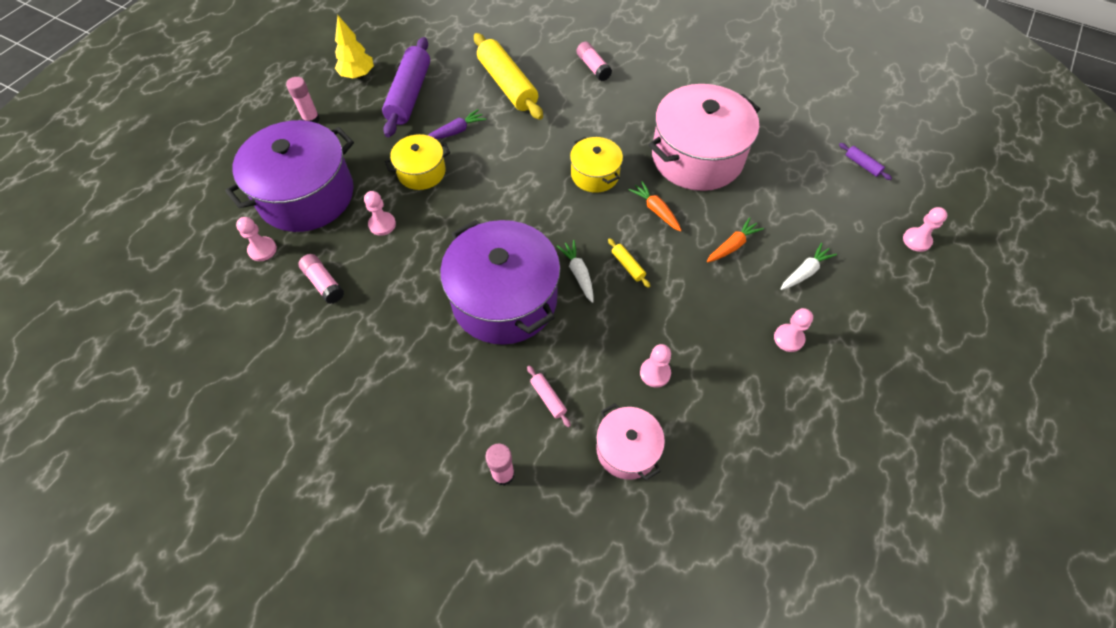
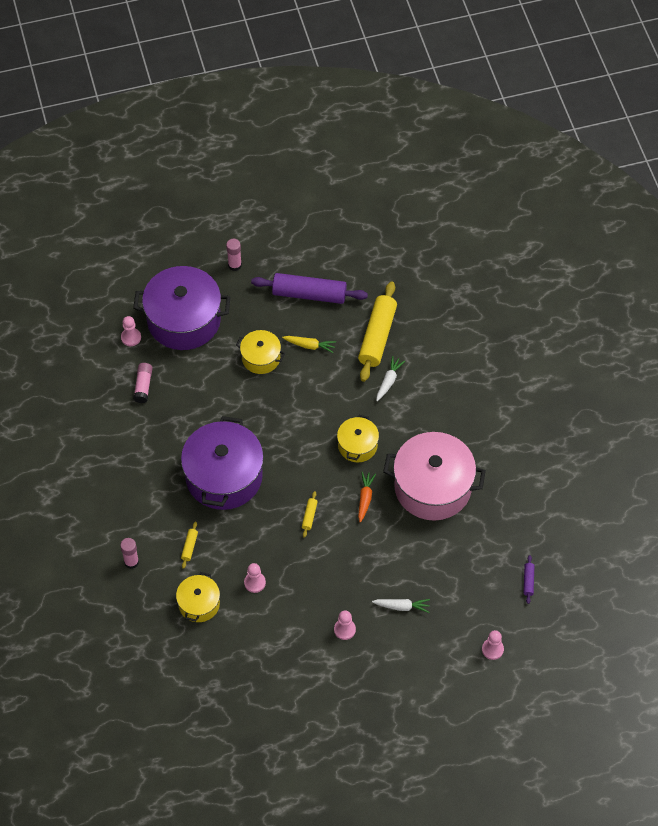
camera: 45 degrees right, 0 degrees up
(357, 75) = (293, 251): yellow tree -> none
(382, 224) = (206, 375): pink pawn -> none
(409, 95) = (309, 294): purple rolling pin -> purple rolling pin turned 45 degrees clockwise
(456, 131) = (310, 346): purple carrot -> yellow carrot
(548, 398) = (189, 547): pink rolling pin -> yellow rolling pin
(578, 273) = (278, 497): white carrot -> white carrot (389, 381)
(593, 67) = (447, 369): pink glue stick -> none
(627, 449) = (199, 604): pink pot -> yellow pot
(732, 245) = (381, 557): orange carrot -> none

